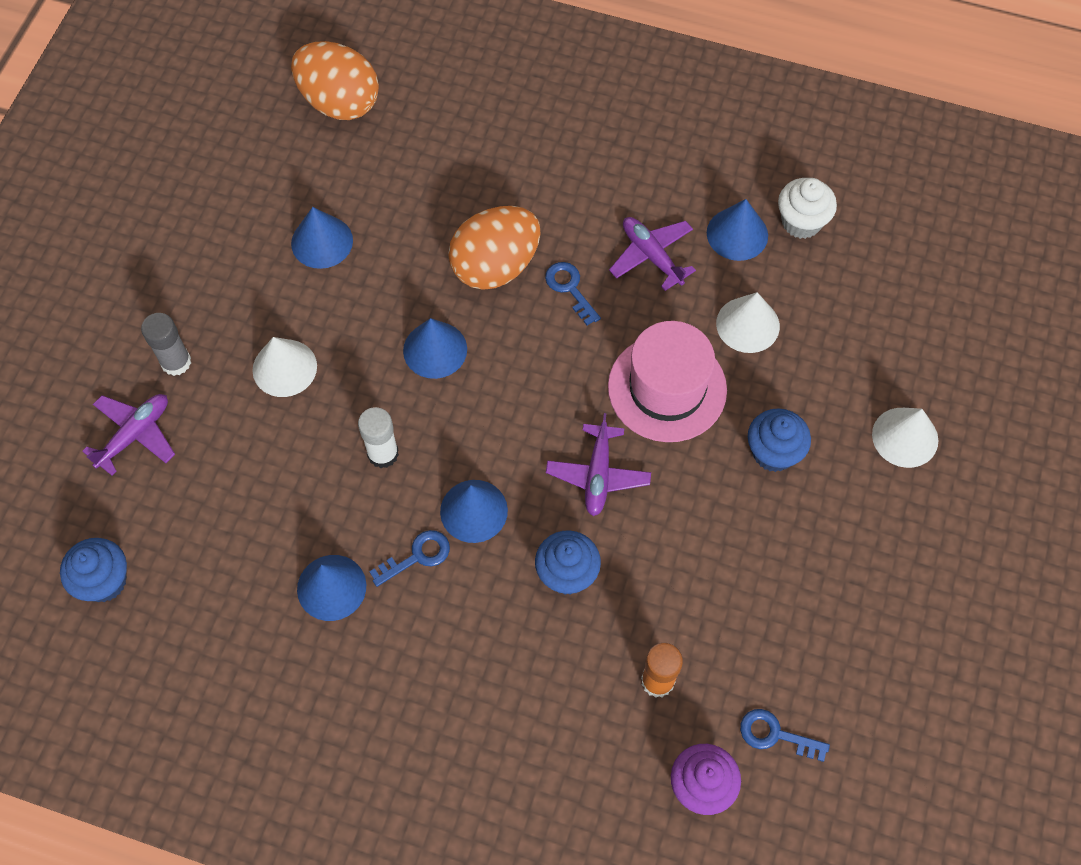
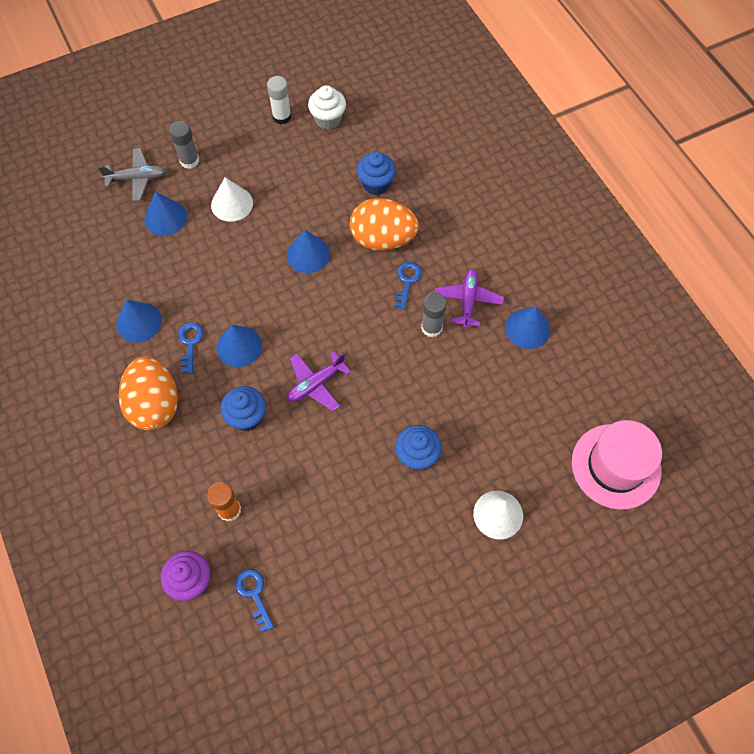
camera: 45 degrees right, 0 degrees up
(104, 581) = (54, 231): blue cupcake -> blue cupcake (376, 184)
(135, 435) = (137, 178): purple plane -> grey plane
(322, 242) = (314, 159): blue cone -> blue cone (165, 218)
(339, 102) = (397, 100): orange egg -> orange egg (155, 404)
(383, 454) = (229, 282): white glue stick -> white glue stick (282, 117)
(417, 556) = (190, 343): blue key -> blue key turned 105 degrees counterclockwise
(647, 314) = (431, 327): none -> grey glue stick
(667, 388) = (399, 373): pink hat -> pink hat (616, 466)
(747, 324) = (479, 379): white cone -> none
(801, 222) = (571, 352): white cupcake -> white cupcake (328, 119)

